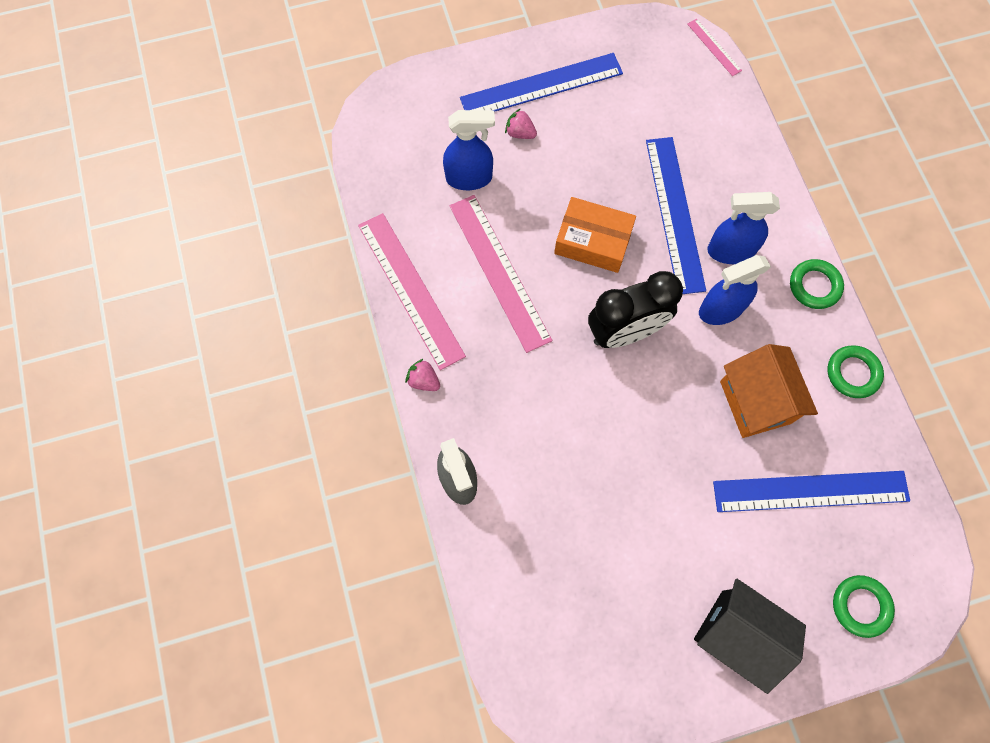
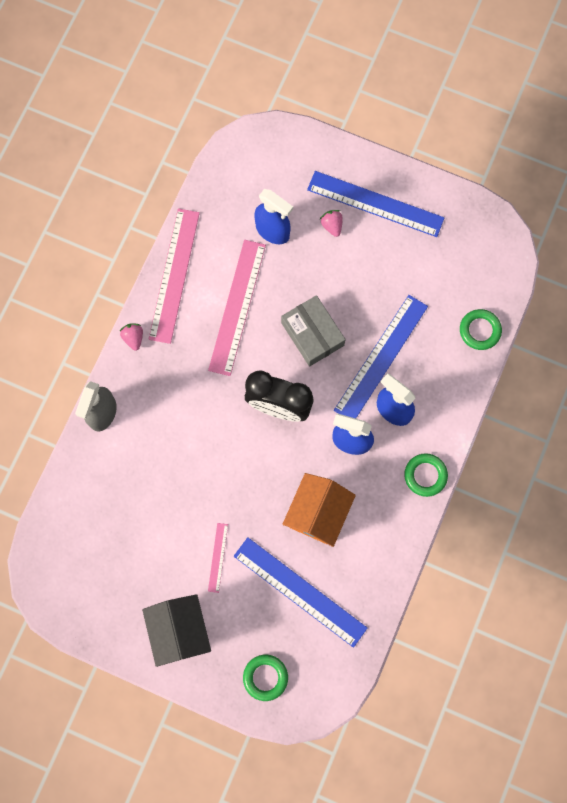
camera: 40 degrees right, 5 degrees up
(593, 241) = (312, 334): orange box -> grey box
(714, 47) = (517, 266): pink ruler -> pink ruler (218, 557)
(853, 373) = (395, 547): green ring -> green ring (479, 330)

